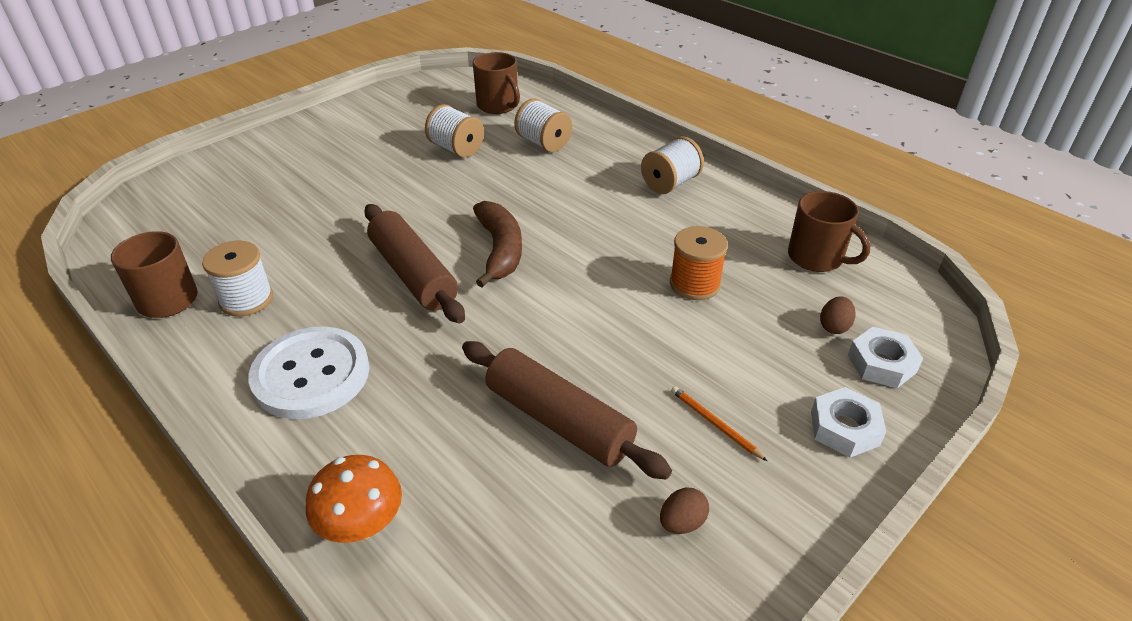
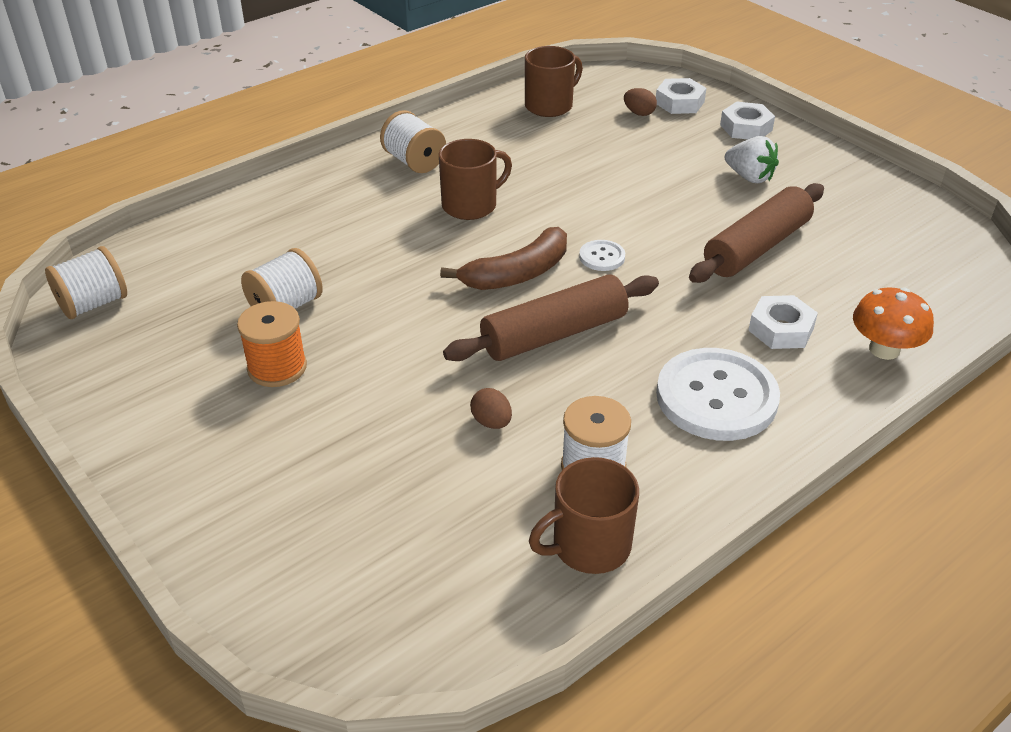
camera: 85 degrees left, 0 degrees up
(407, 431) = (781, 329): none -> white nut
(498, 105) = (180, 270): brown mug -> brown mug (471, 205)
(500, 250) = (517, 274): brown banana -> brown banana turned 150 degrees clockwise
(530, 300) = (602, 257): none -> white button
(543, 143) = (298, 237): white spool -> white spool (93, 304)
(682, 523) = (843, 201): brown egg -> brown egg (491, 422)
(694, 284) = (582, 166): orange spool -> orange spool (277, 367)
(715, 424) = (749, 177): orange pencil -> white strawberry

